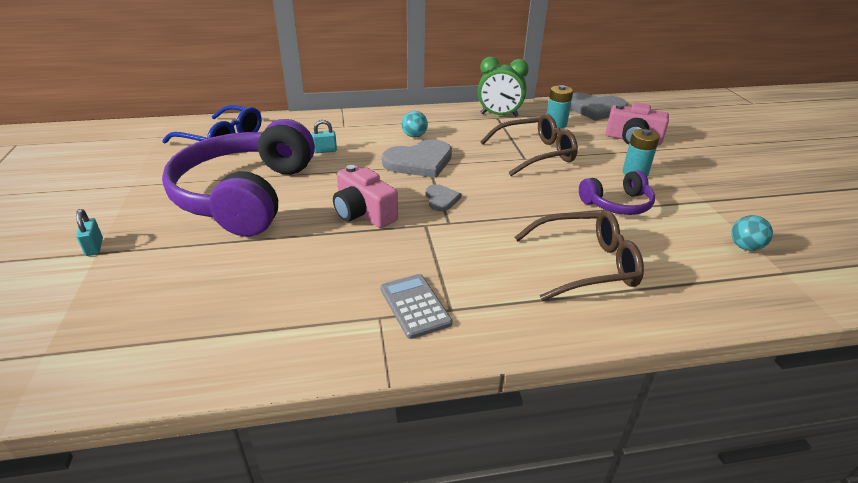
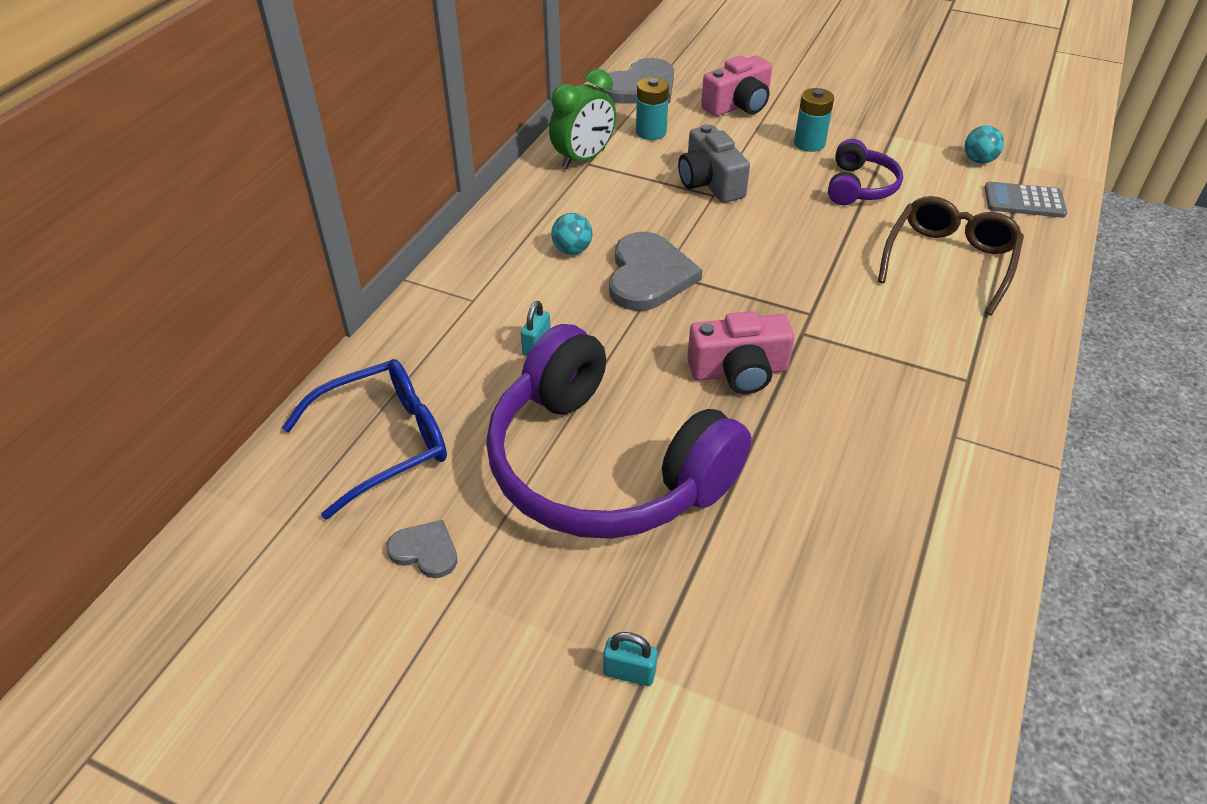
camera: 55 degrees left, 10 degrees up
(415, 306) = (950, 402): grey calculator -> grey calculator (1024, 201)
(441, 199) = (755, 297): grey heart -> grey heart (425, 551)
(535, 154) = (710, 183): brown glasses -> grey camera

